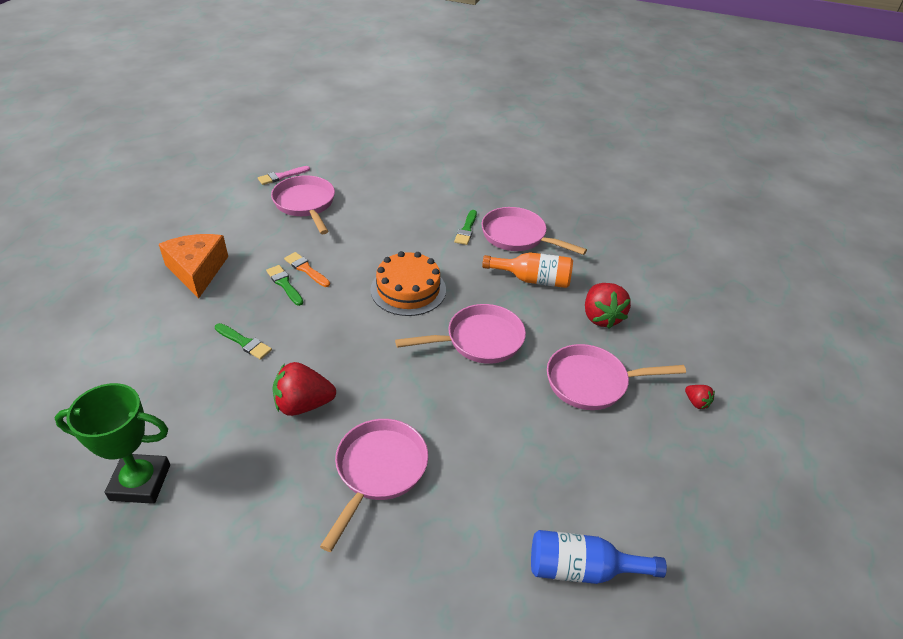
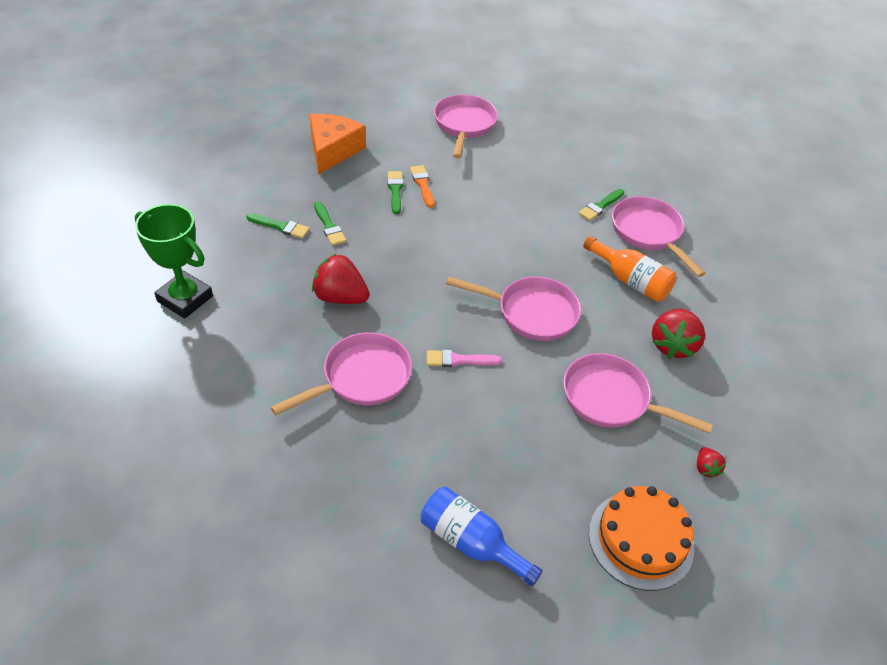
camera: 30 degrees right, 5 degrees up
(195, 363) = (280, 226): none -> green brush
(281, 176) = (461, 91): pink brush -> pink brush (459, 360)
(408, 289) = (500, 239): orange cake -> orange cake (640, 540)

